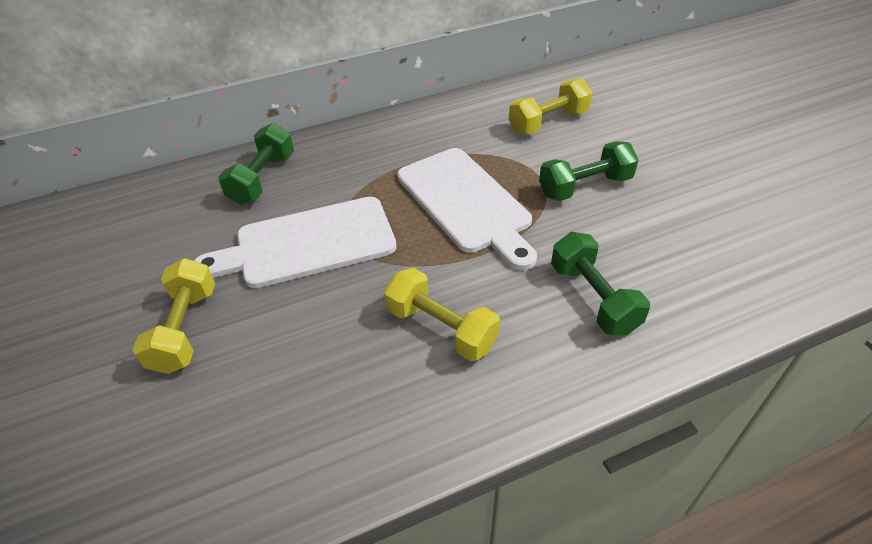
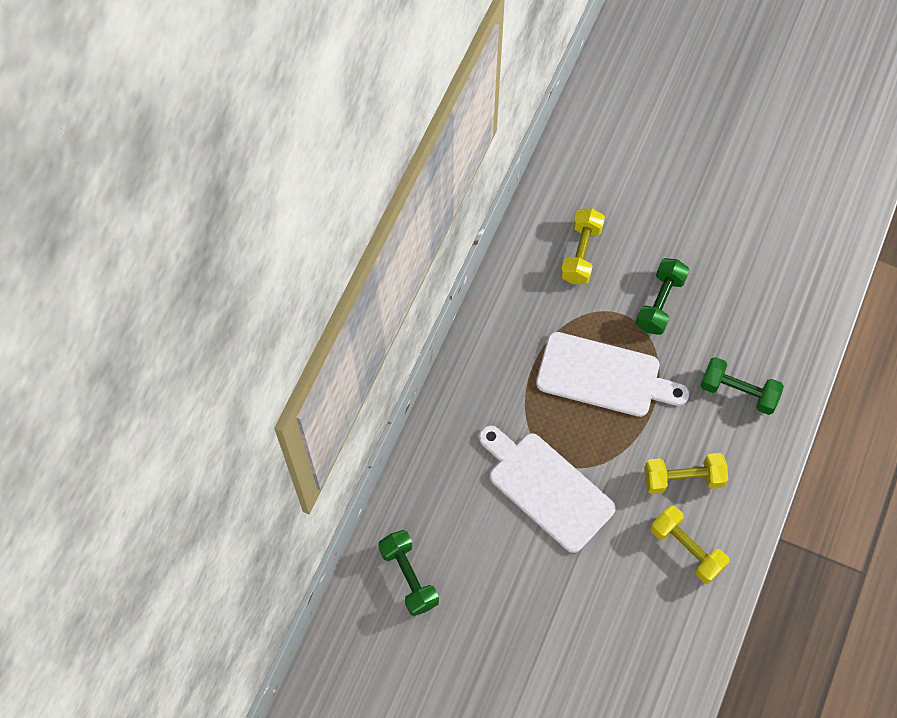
camera: 45 degrees left, 20 degrees up
(185, 329) = (553, 599): yellow dumbbell -> yellow dumbbell (686, 549)
(262, 179) = (452, 464): green dumbbell -> green dumbbell (409, 577)
(307, 243) = (546, 487): white cutting board -> white cutting board turned 105 degrees clockwise

